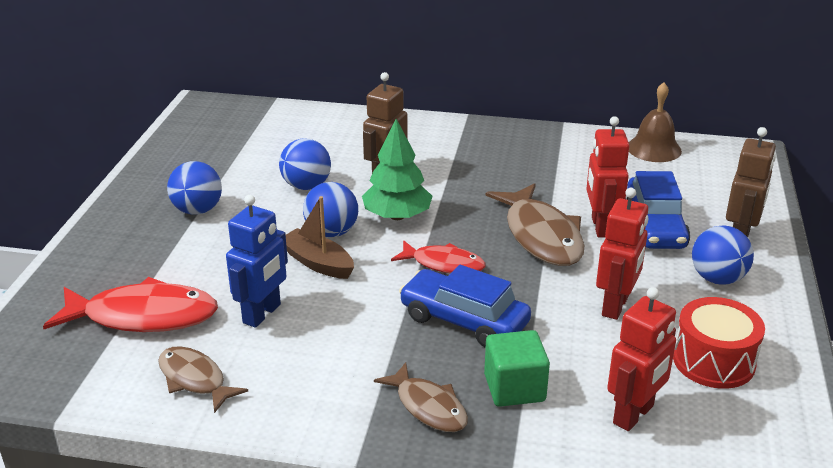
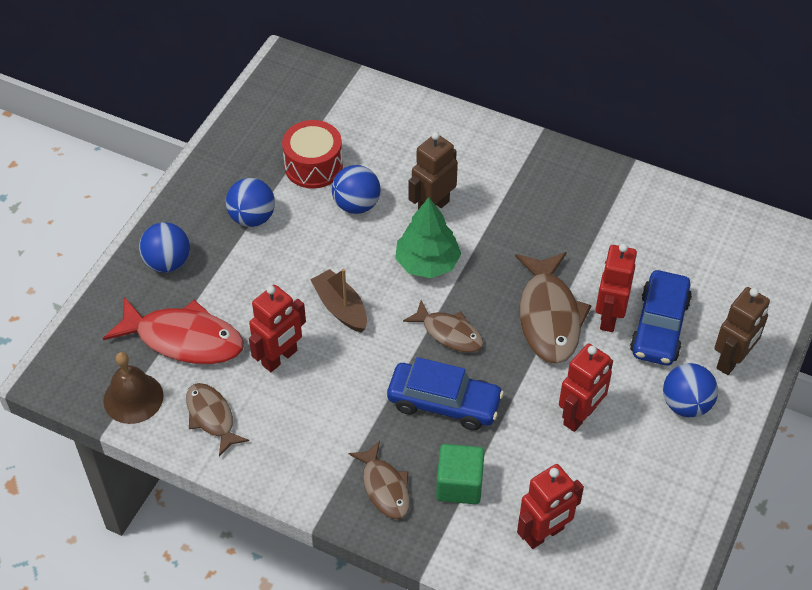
camera: 15 degrees right, 20 degrees up
(262, 314) = (280, 358): blue robot -> red robot
(332, 232) = (363, 272): blue ball -> blue ball (168, 262)
(443, 264) = (449, 333): red fish -> brown fish
(464, 320) = (444, 403): blue car -> blue car turned 150 degrees clockwise
(654, 149) = (709, 219): brown bell -> brown bell (133, 398)
(713, 361) = (636, 495): red drum -> red drum (313, 166)

